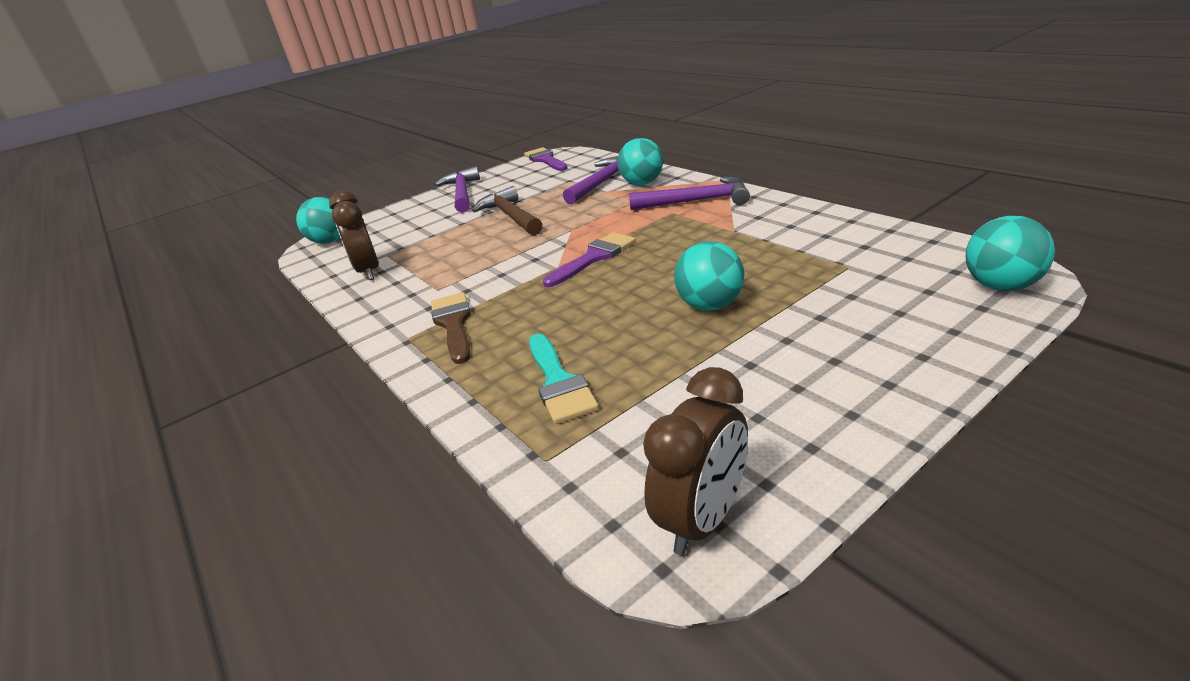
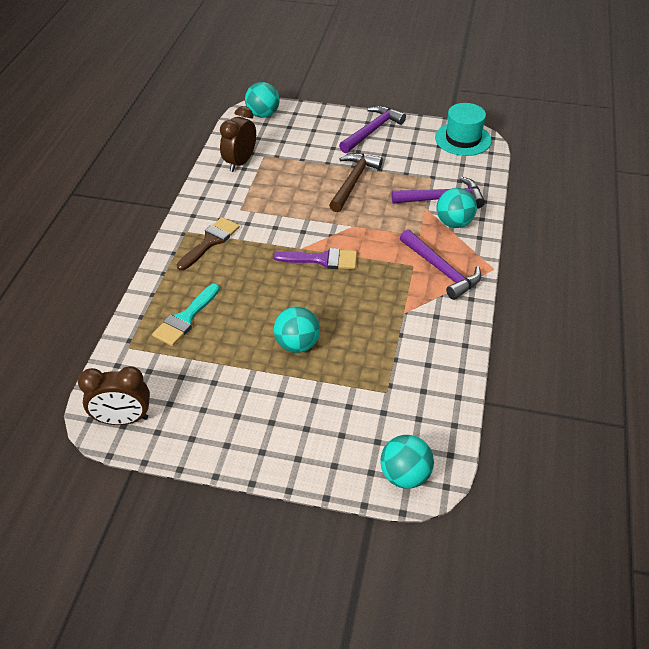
camera: 45 degrees right, 15 degrees up
(545, 160) = (463, 139): purple brush -> turquoise hat

